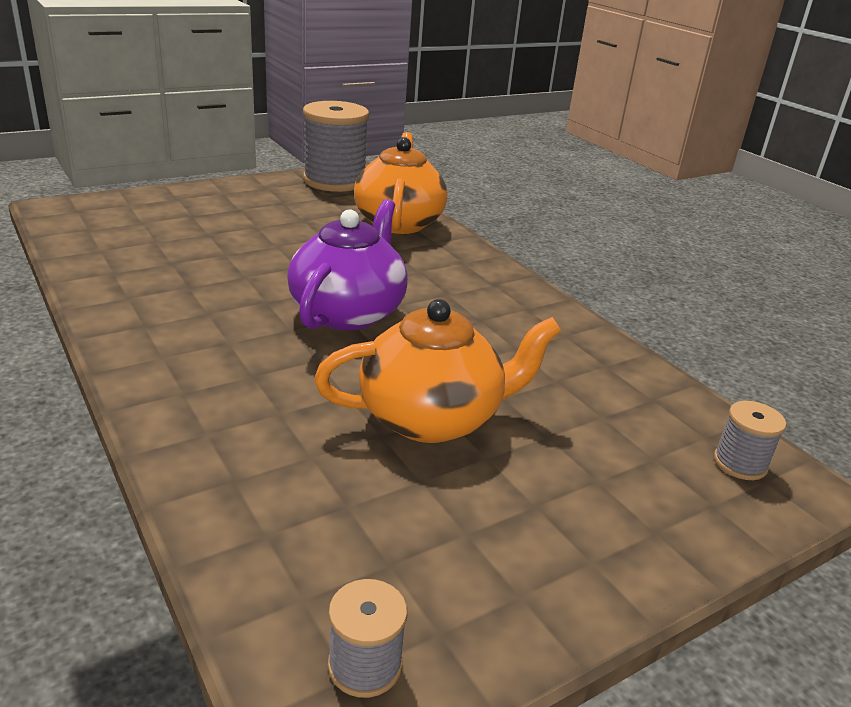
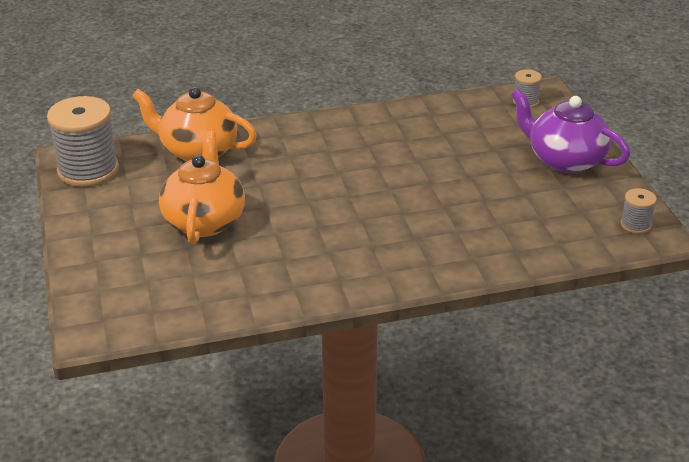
camera: 70 degrees left, 5 degrees up
(348, 312) = (343, 193): purple teapot -> purple teapot (565, 160)
(432, 418) = (472, 181): orange teapot -> orange teapot (204, 221)

